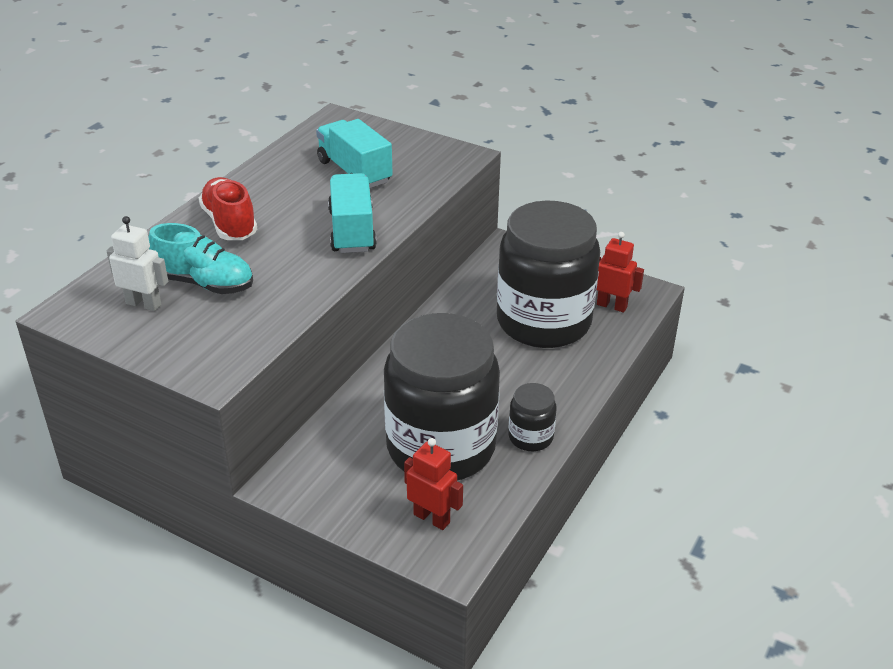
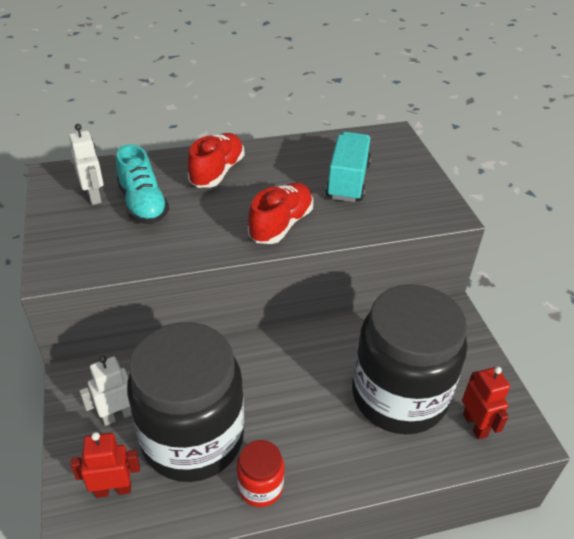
camera: 45 degrees right, 5 degrees up
(352, 231) = (281, 225): turquoise truck -> red shoe
(360, 477) = (118, 415): none -> white robot
(432, 518) = (113, 489): red robot -> red robot turned 90 degrees counterclockwise
(530, 437) = (260, 487): black jar -> red jar

